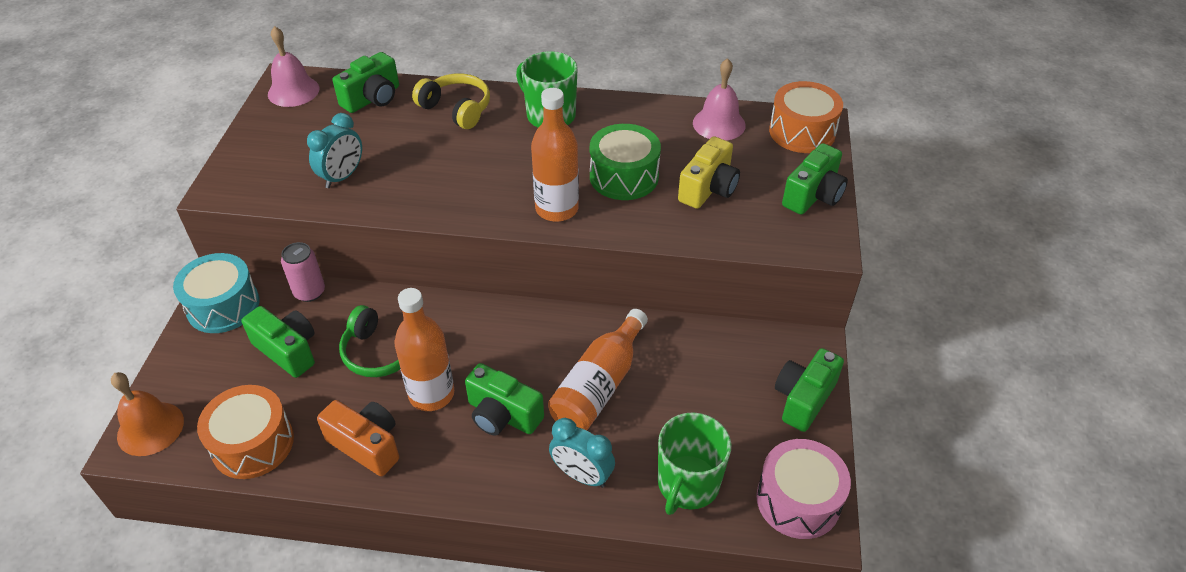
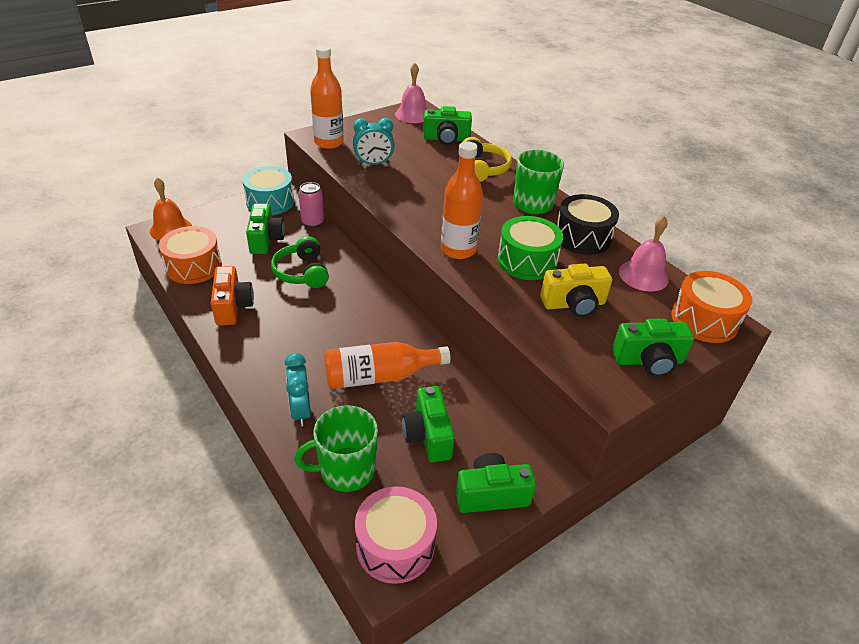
camera: 45 degrees right, 5 degrees down
(431, 394) = (293, 309): orange bottle -> orange bottle (329, 142)
(503, 415) = (310, 347): green camera -> green camera (428, 435)
(633, 121) = (582, 237): none -> black drum

